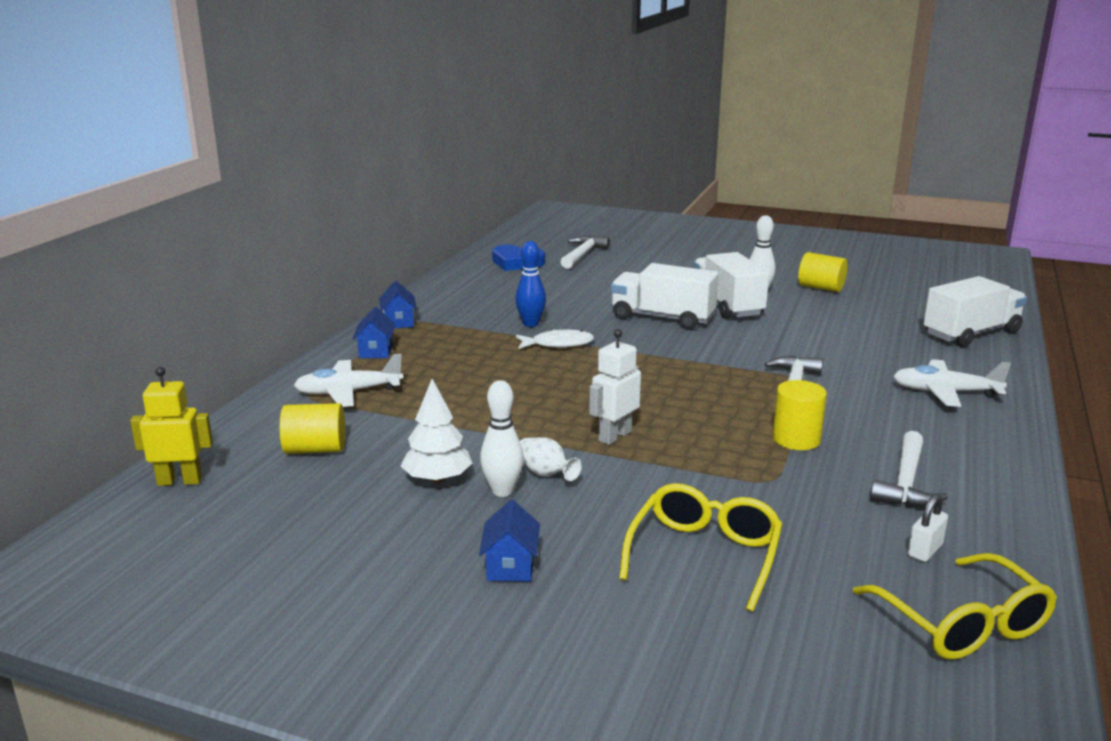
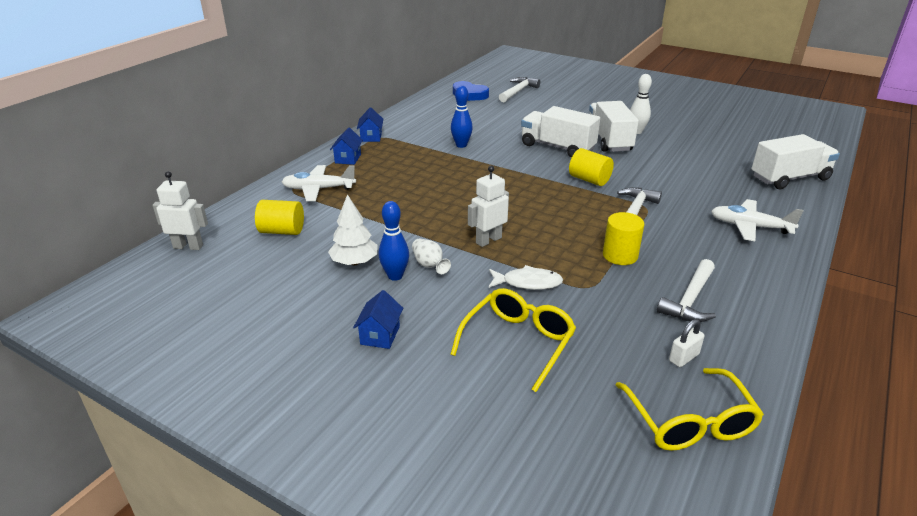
camera: 10 degrees right, 10 degrees up
(180, 481) = (188, 246): yellow robot -> white robot
(502, 491) = (395, 276): white bowling pin -> blue bowling pin
(558, 344) = (475, 163): white fish -> white fish (528, 283)
(821, 288) = (685, 130): yellow cylinder -> yellow cylinder (589, 180)

